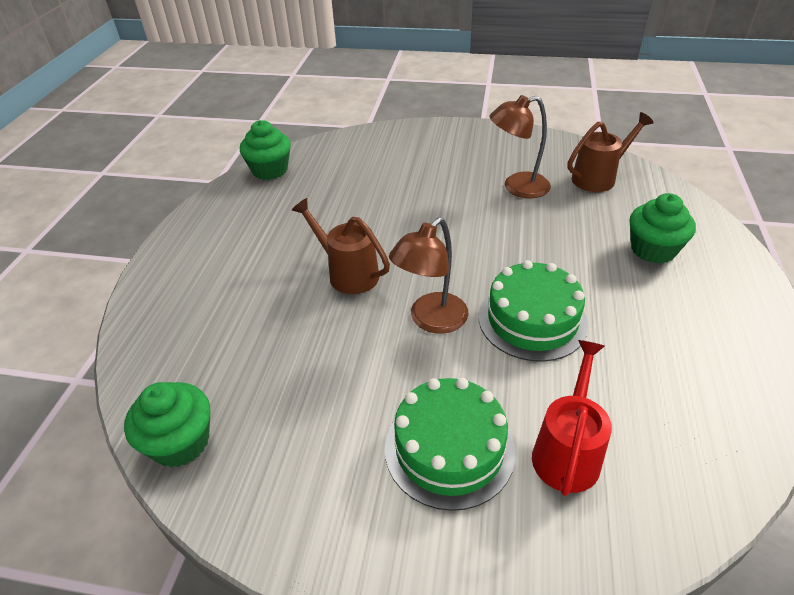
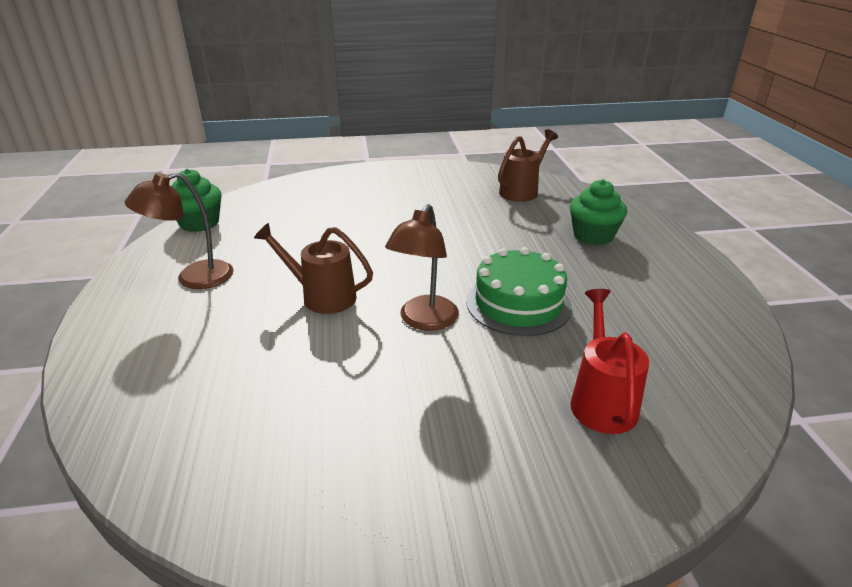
camera: 20 degrees left, 10 degrees down
(180, 442) = (192, 488): green cupcake -> none
(449, 448) = (492, 423): green cake -> none
(517, 187) = (455, 206): brown lamp -> brown lamp (193, 278)

